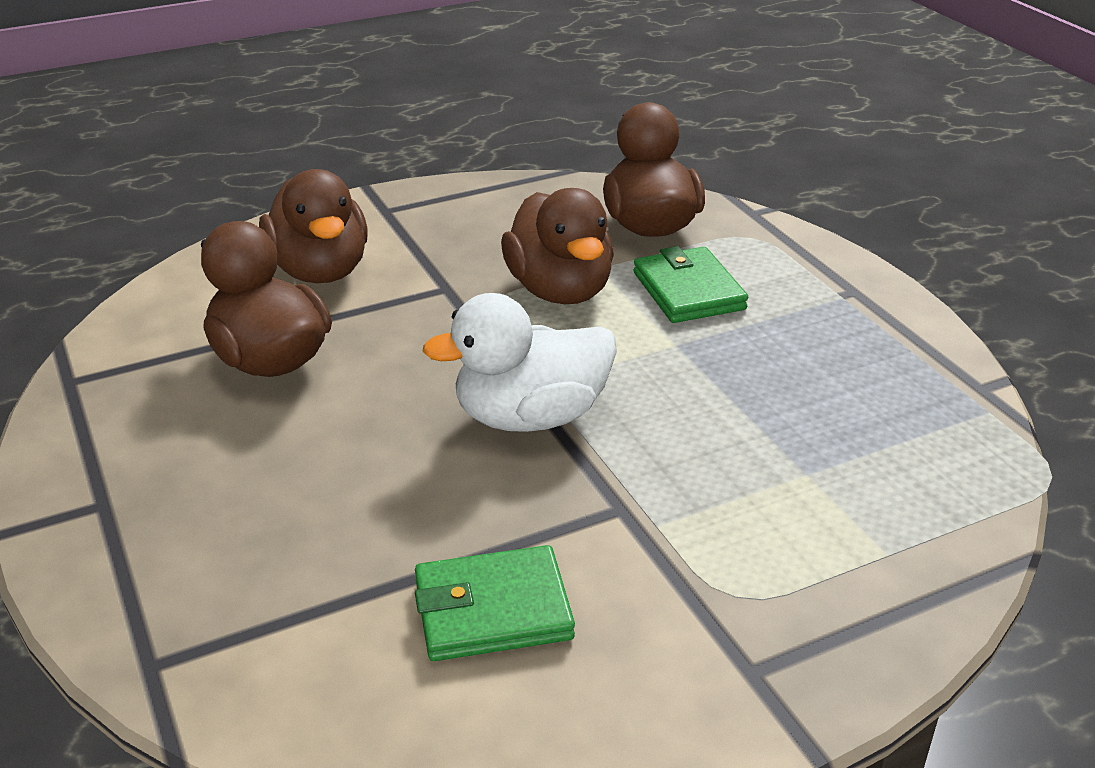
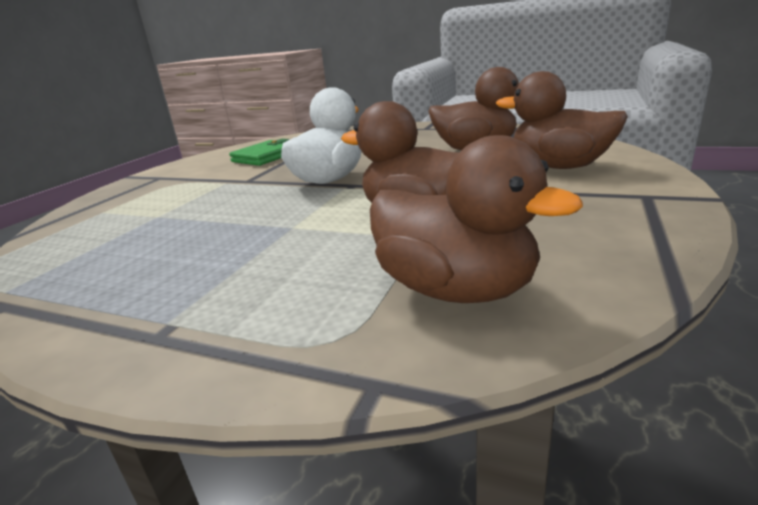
camera: 140 degrees right, 10 degrees down
(688, 291) = (327, 257): green wallet -> none

